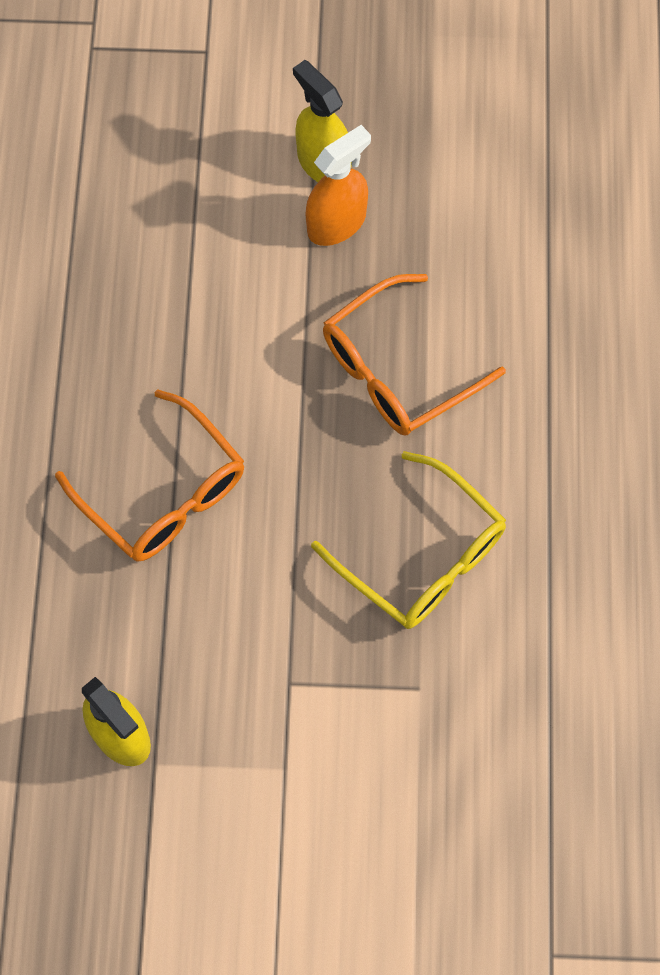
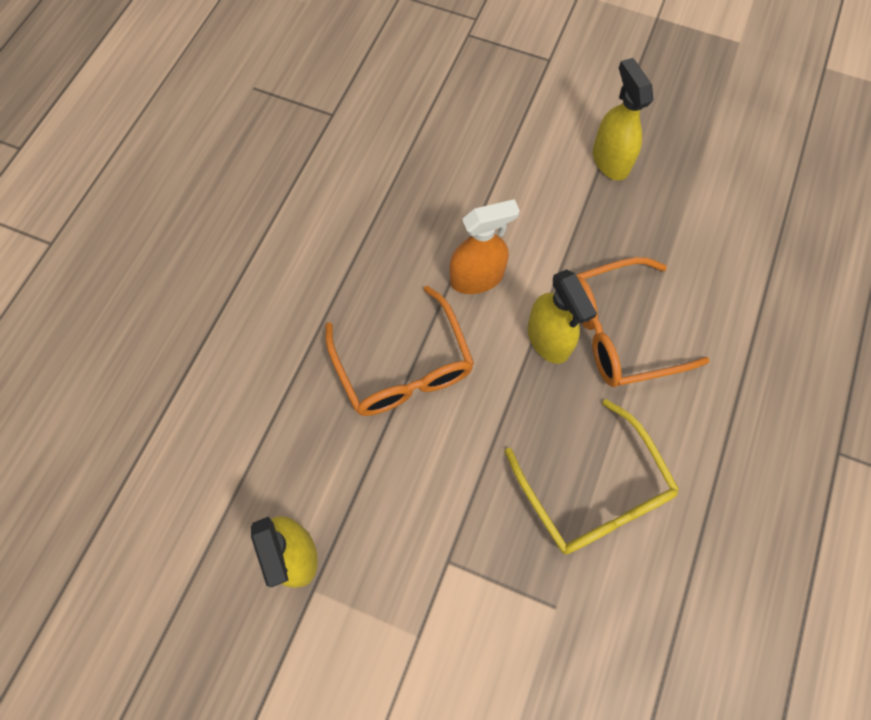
camera: 20 degrees right, 0 degrees up
(319, 405) = (548, 339): none -> yellow spray bottle
(337, 223) = (607, 206): orange spray bottle -> orange spray bottle (477, 278)

